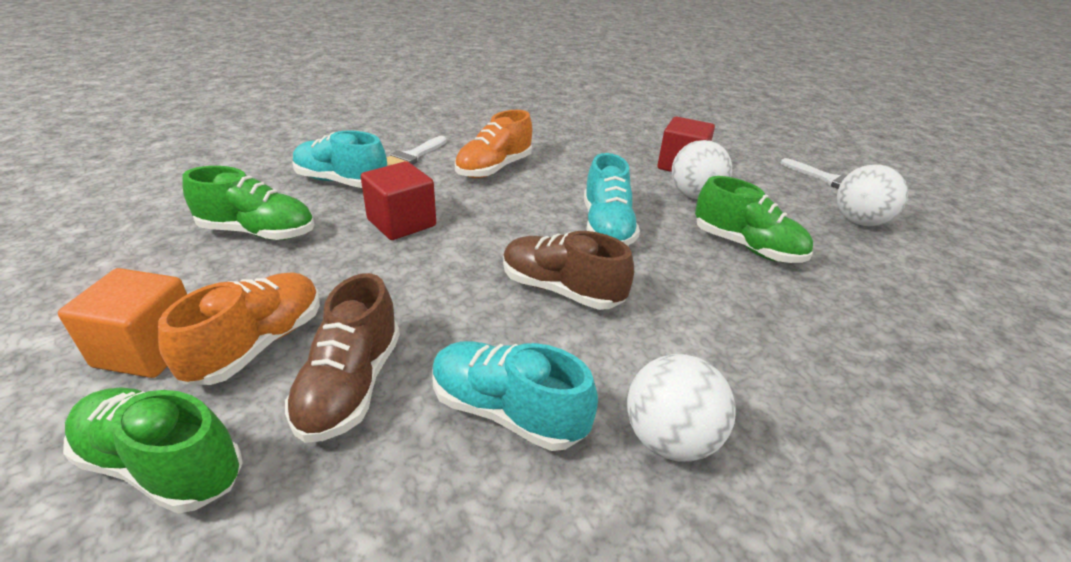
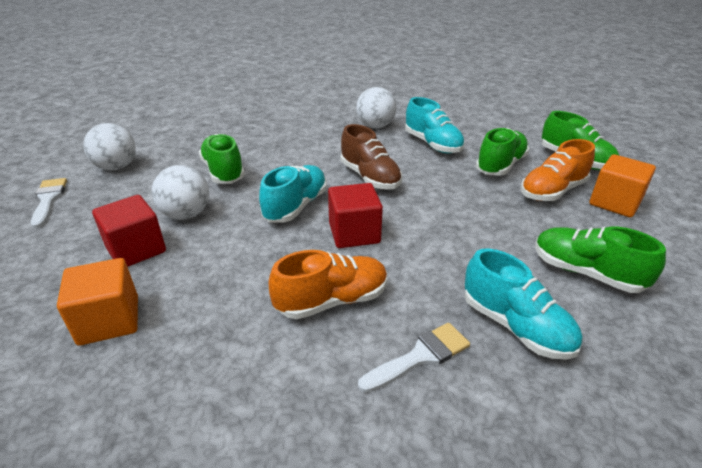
camera: 150 degrees left, 0 degrees up
(350, 386) = (500, 165): brown shoe -> green shoe
(401, 223) = (457, 251): red cube -> red cube (354, 233)
(624, 136) = (109, 320): none -> orange cube

